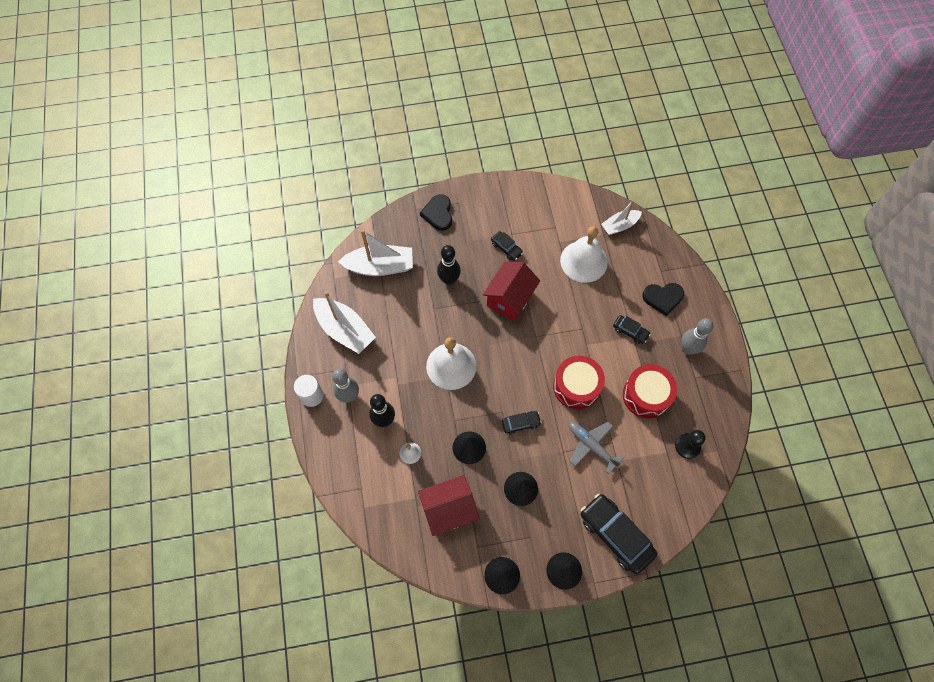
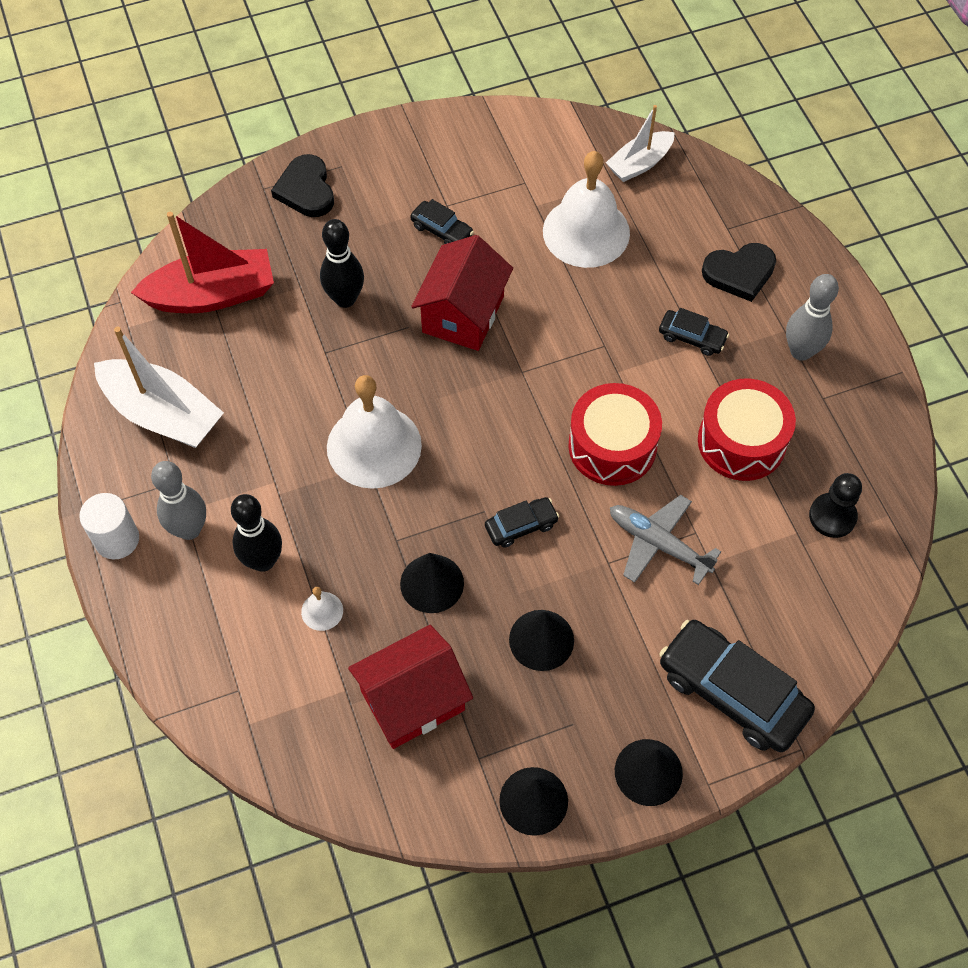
camera: 10 degrees left, 5 degrees down
(380, 267) = (212, 295): white boat -> red boat

